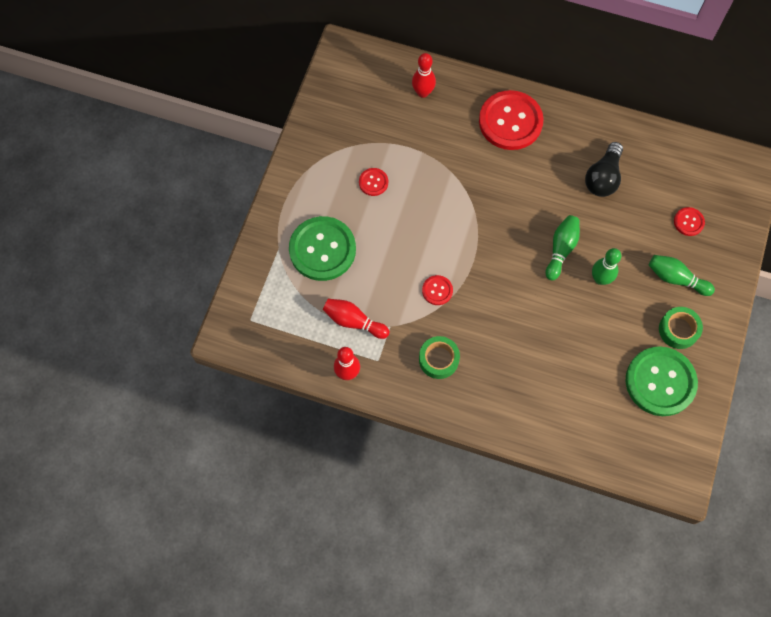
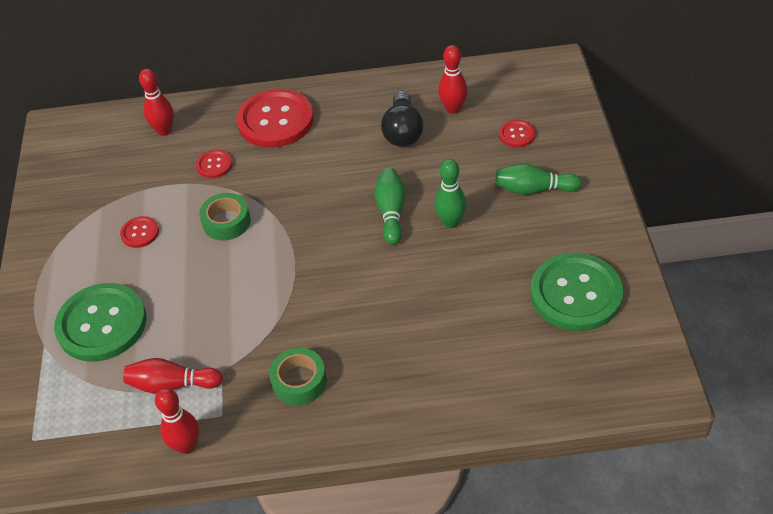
camera: 20 degrees left, 20 degrees down
(437, 290) = (264, 309): red button -> red button (214, 165)
(651, 173) = (453, 109): none -> red bowling pin
(678, 330) = (565, 235): green tape -> green tape (226, 222)

